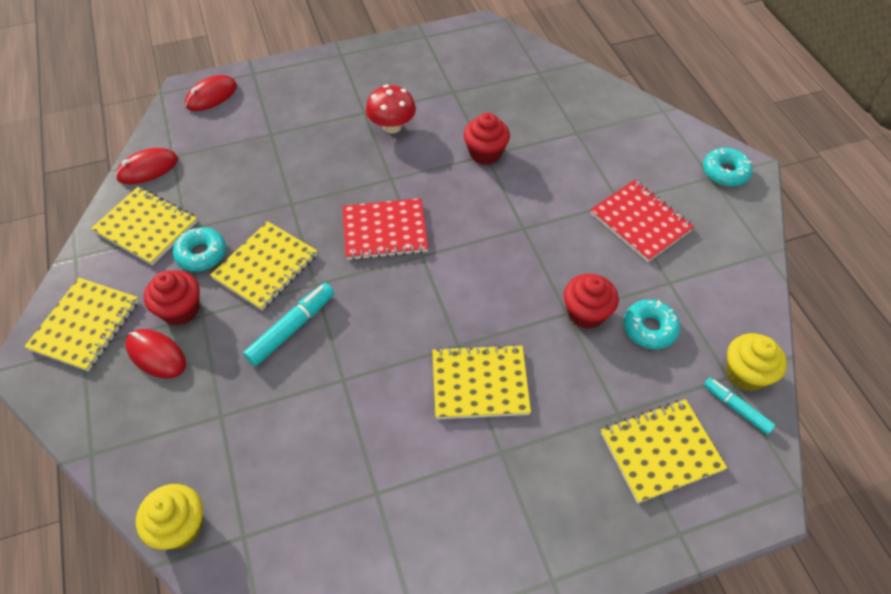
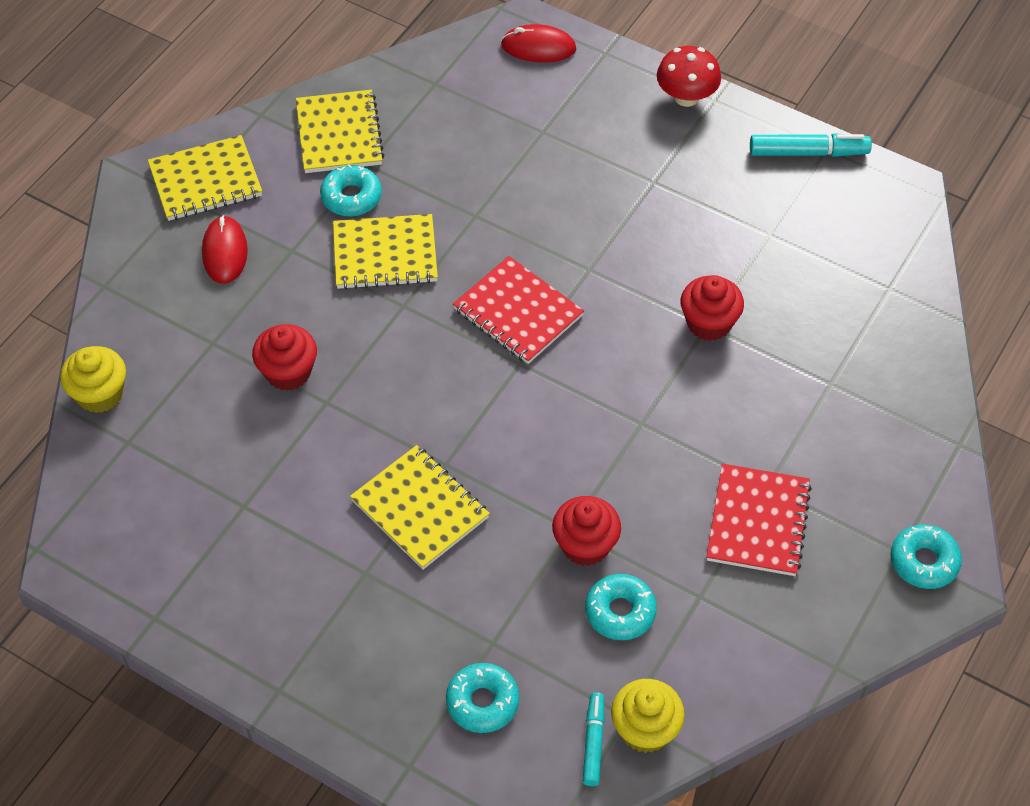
camera: 50 degrees right, 0 degrees up
(148, 169) = (401, 78): red mouse -> none
(180, 310) = (282, 231): red cupcake -> red cupcake (288, 372)
(291, 329) = (340, 325): turquoise marker -> turquoise marker (807, 152)
(392, 126) = (659, 219): red mushroom -> red mushroom (686, 97)
(660, 451) = (482, 702): yellow notebook -> turquoise donut

